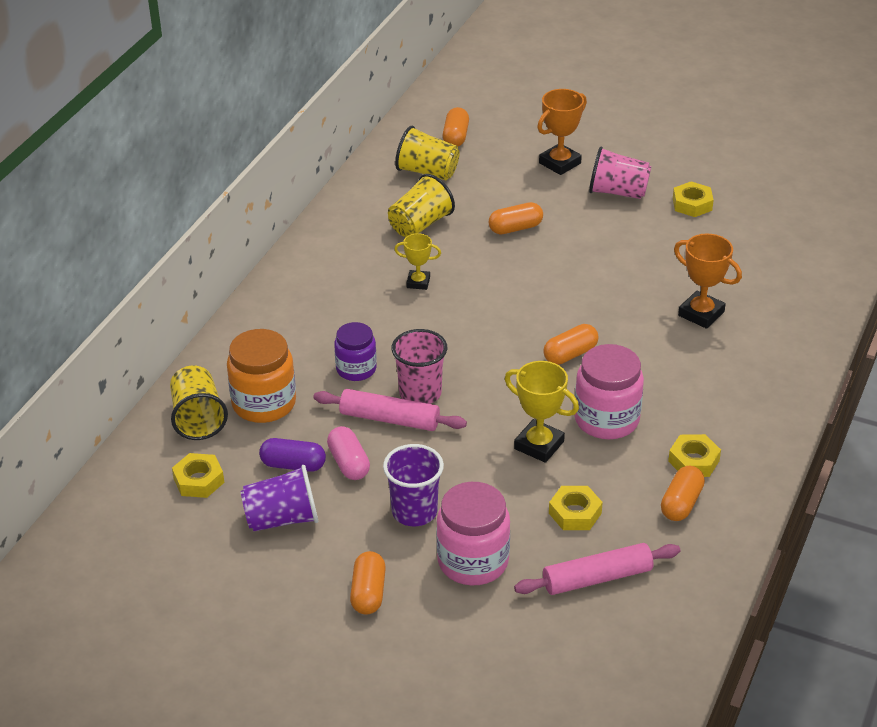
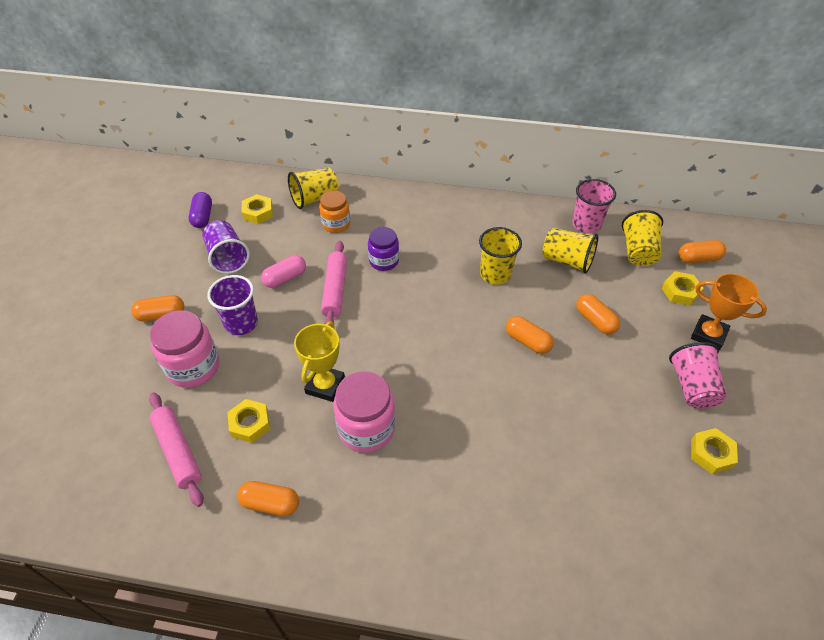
camera: 75 degrees right, 10 degrees up
(264, 403) = (336, 224): orange jar -> orange jar, size x0.64
(293, 465) = (279, 251): purple capsule -> purple capsule (203, 217)
(418, 282) = (495, 274): yellow trophy -> yellow cup
(420, 393) = (367, 301): pink cup -> pink cup (586, 224)
(570, 354) = (443, 388): orange capsule -> orange capsule (527, 341)
(694, 461) = (327, 506): yellow nut -> yellow nut (680, 292)
(701, 314) = (538, 485): orange trophy -> none

